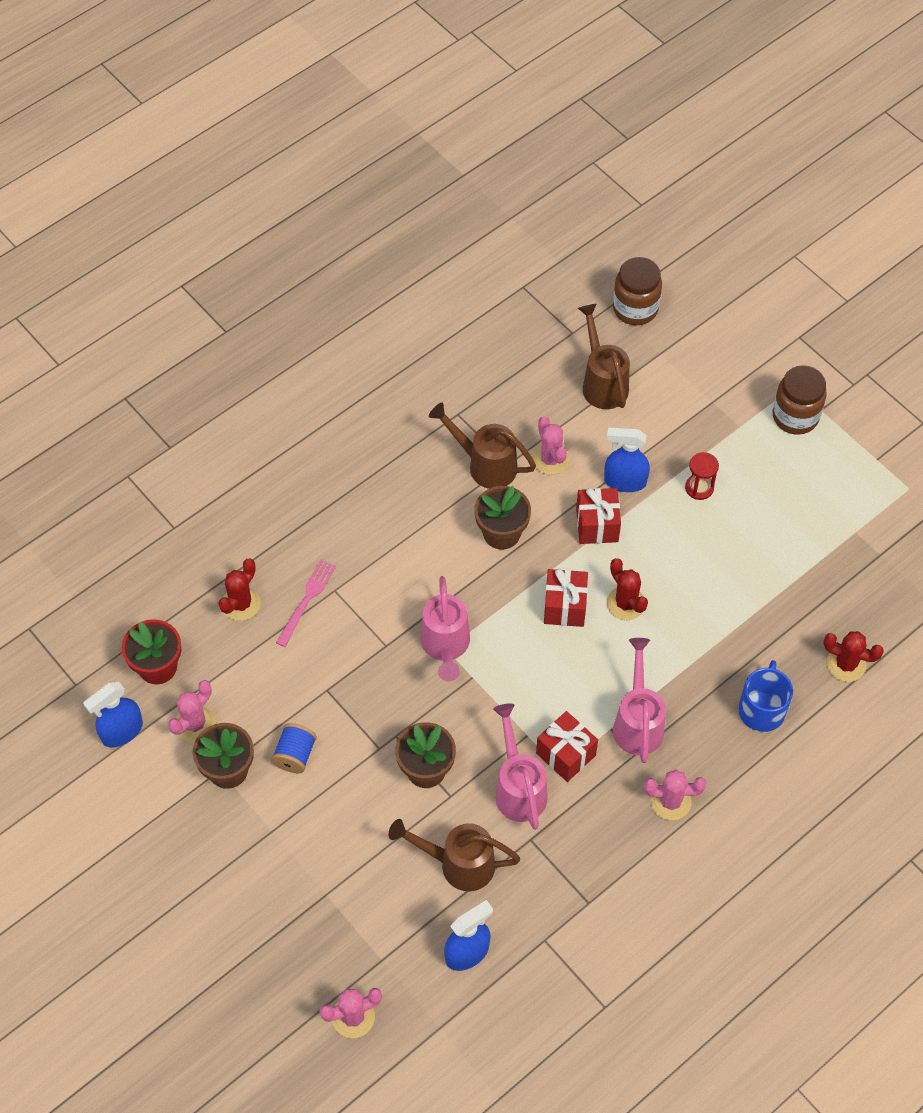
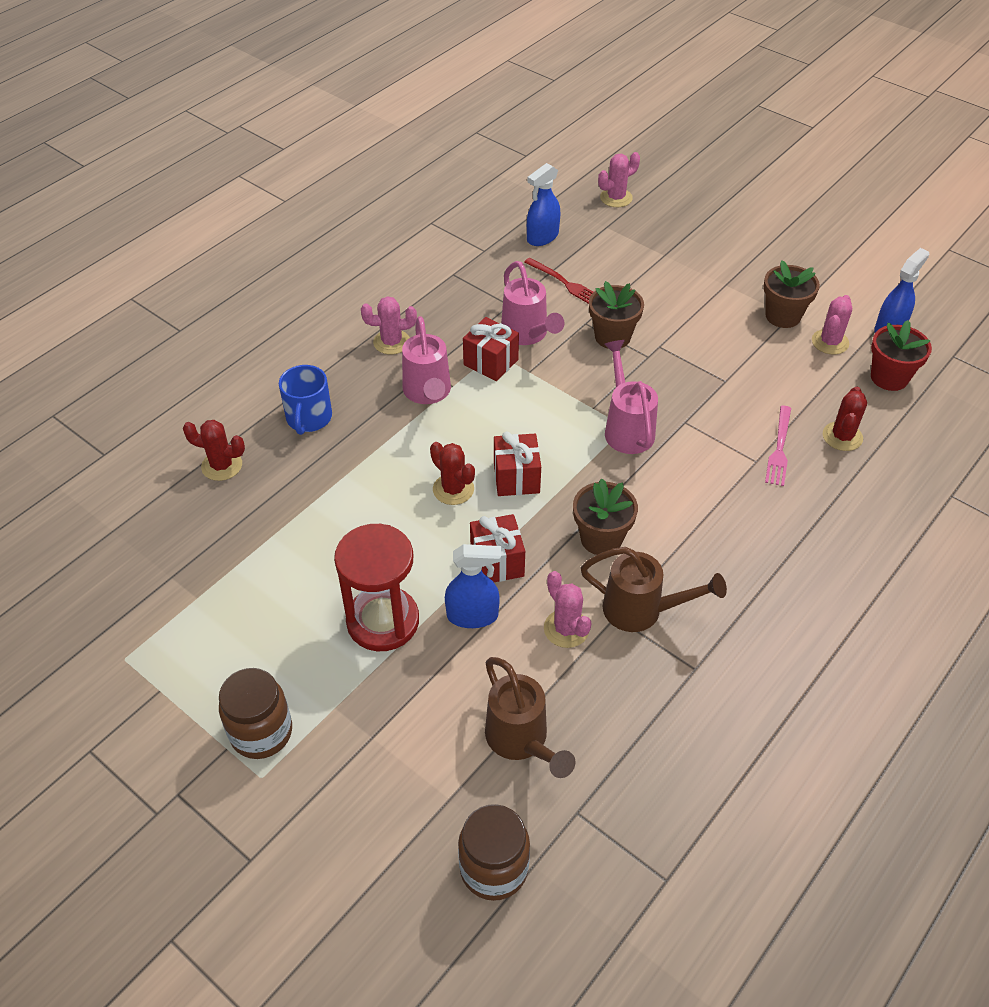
camera: 170 degrees right, 10 degrees down
(295, 755) = (731, 332): blue spool -> none
(458, 864) = (565, 283): brown watering can -> red fork
(699, 488) = (383, 621): red hourglass -> red hourglass, size x2.09

